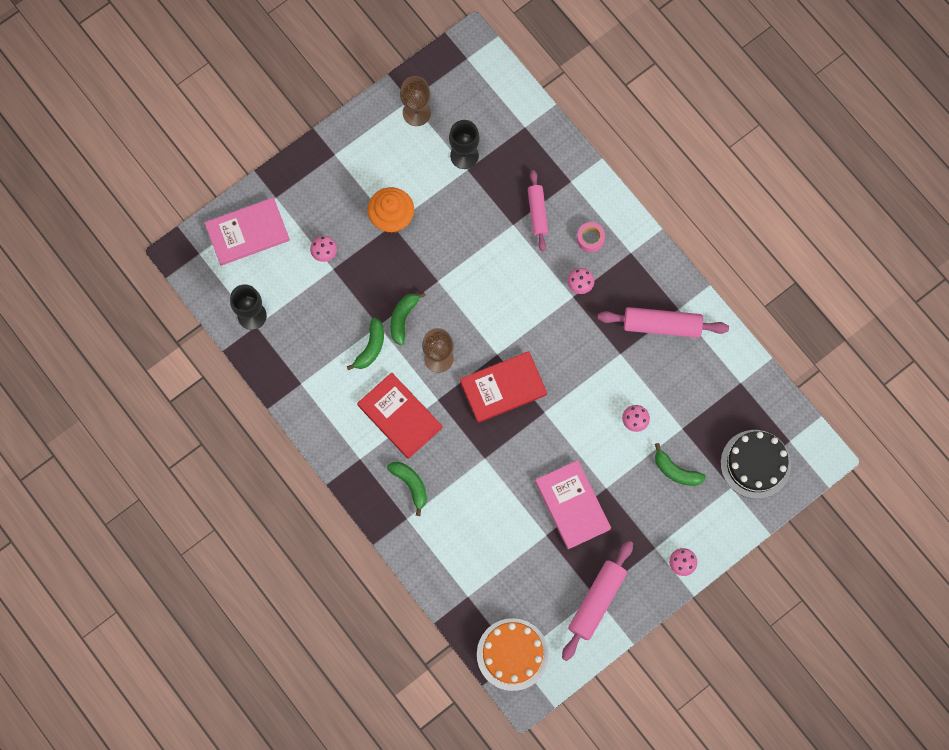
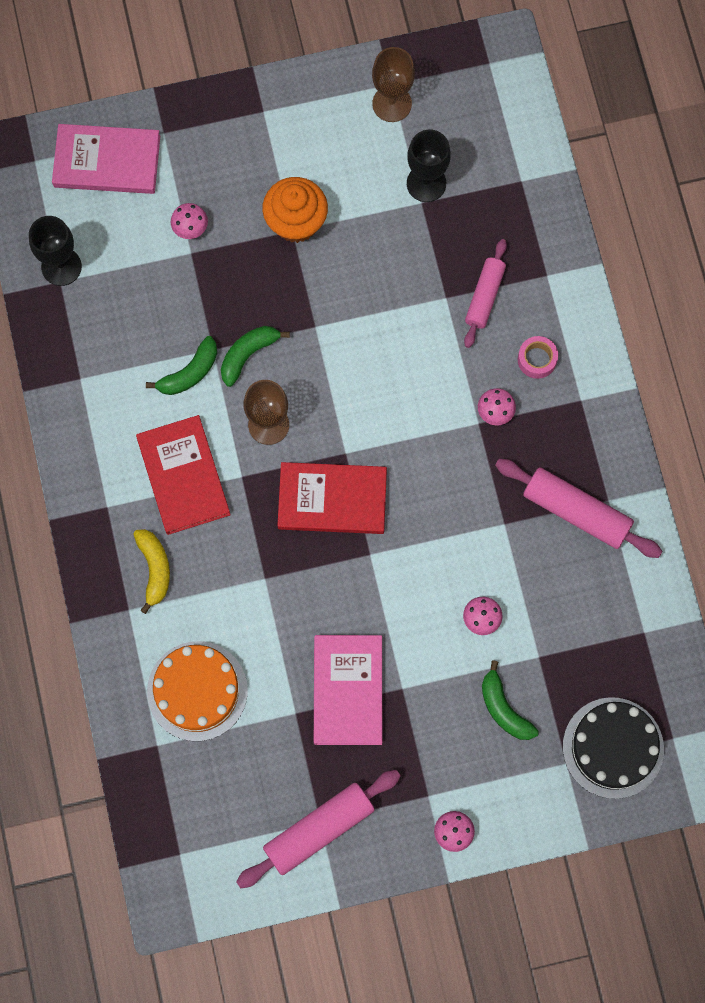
camera: 25 degrees right, 0 degrees up
(410, 485) = (154, 569): green banana -> yellow banana
(512, 654) = (177, 847): orange cake -> orange cake (197, 691)

